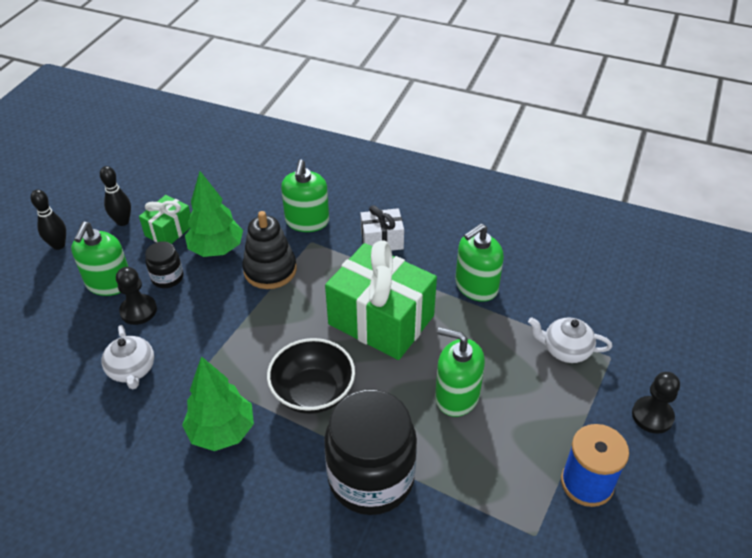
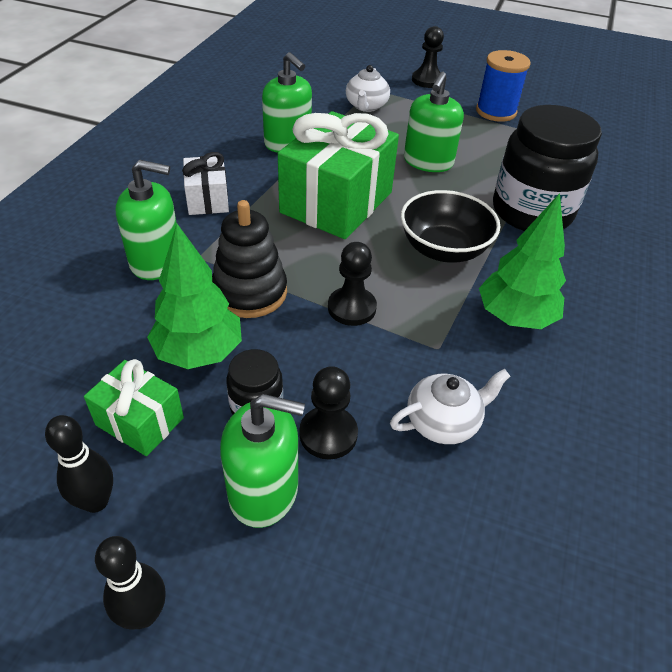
camera: 95 degrees left, 0 degrees up
(247, 326) = (351, 308): none -> black pawn

